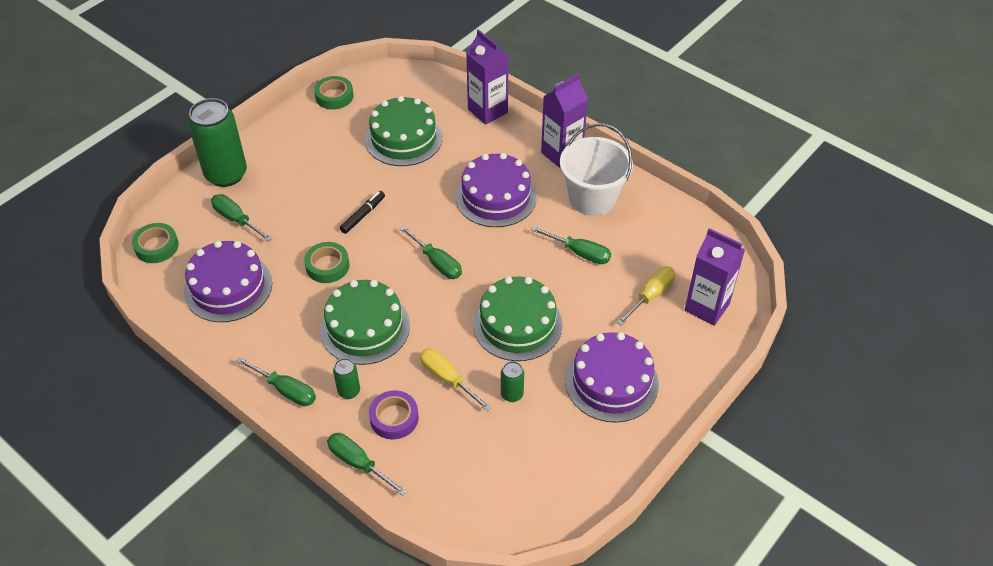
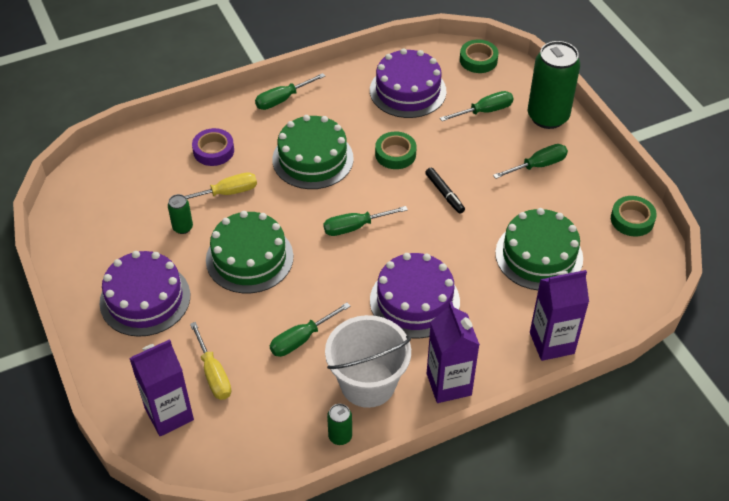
camera: 115 degrees right, 0 degrees up
(349, 391) = (256, 133): green can -> green can (340, 436)
(359, 463) = (189, 121): green screwdriver -> green screwdriver (537, 166)

